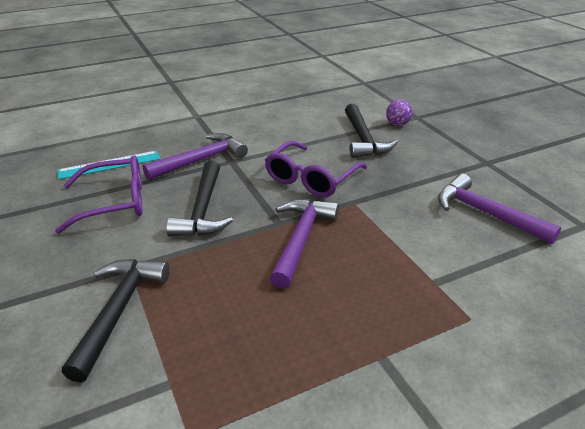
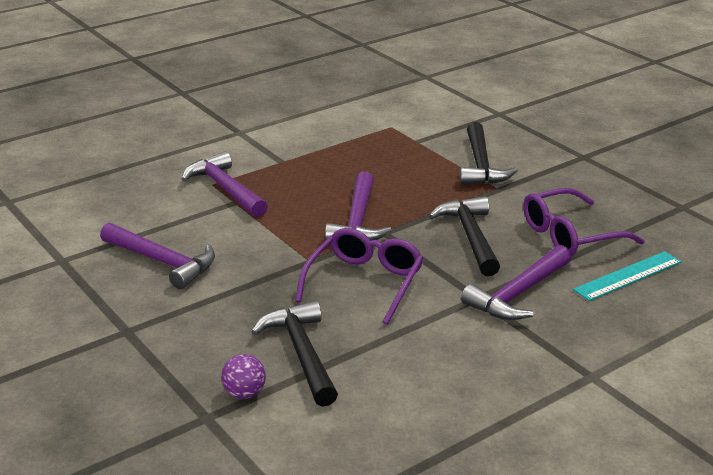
camera: 170 degrees right, 5 degrees down
(451, 306) = (225, 189): none -> purple hammer

